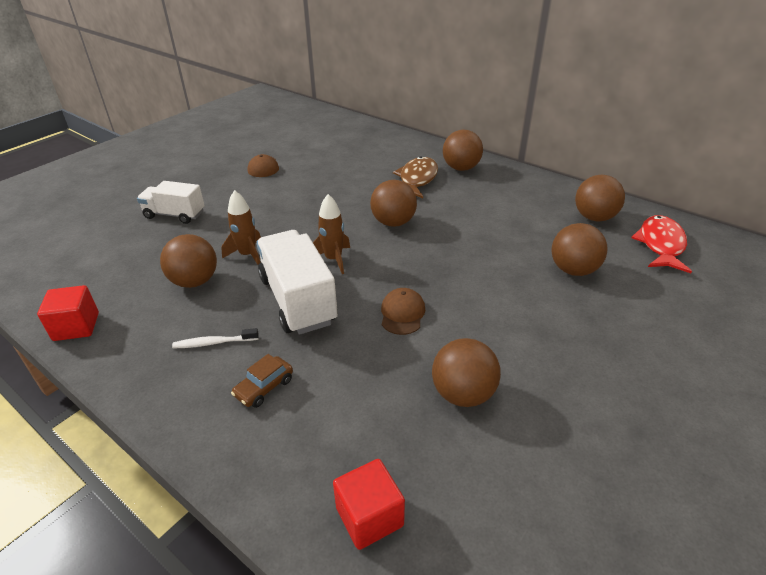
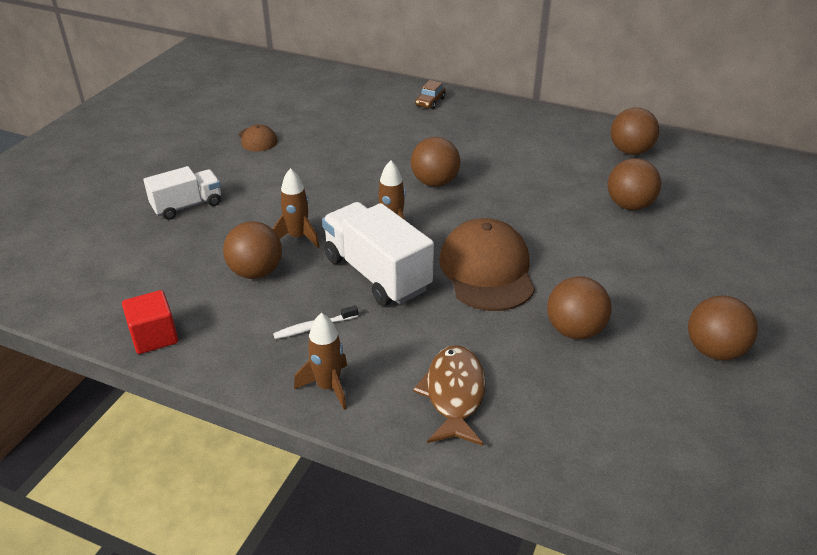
camera: 15 degrees left, 0 degrees up
(175, 215) = (187, 206): white truck -> white truck turned 150 degrees clockwise
(192, 407) = (328, 387): none -> brown rocket
(264, 387) = (388, 358): brown car -> brown car (430, 102)
(369, 517) = (539, 440): red cube -> none
(402, 313) = (487, 270): brown cap -> brown cap, size x2.03
(417, 179) = (437, 133): brown fish -> brown fish (454, 394)
(461, 168) = (478, 115): brown ball -> brown ball (714, 350)
(660, 245) = (699, 170): red fish -> none

